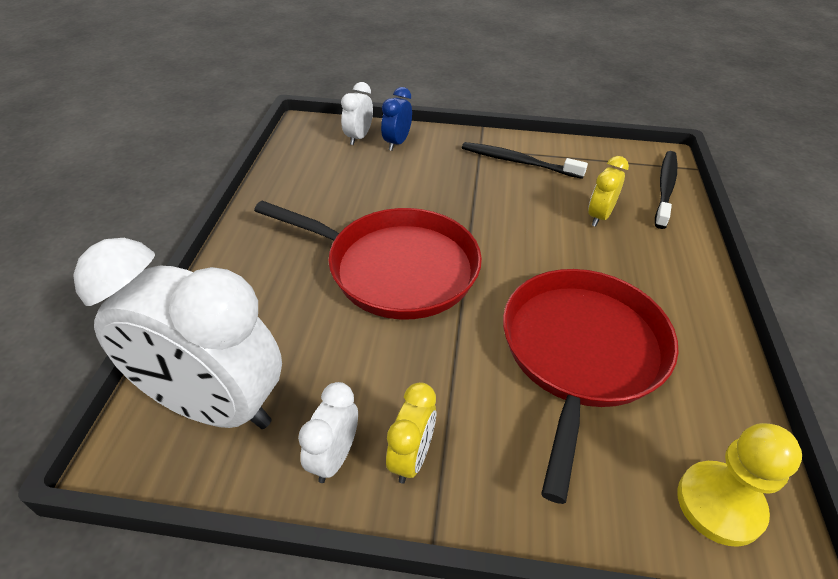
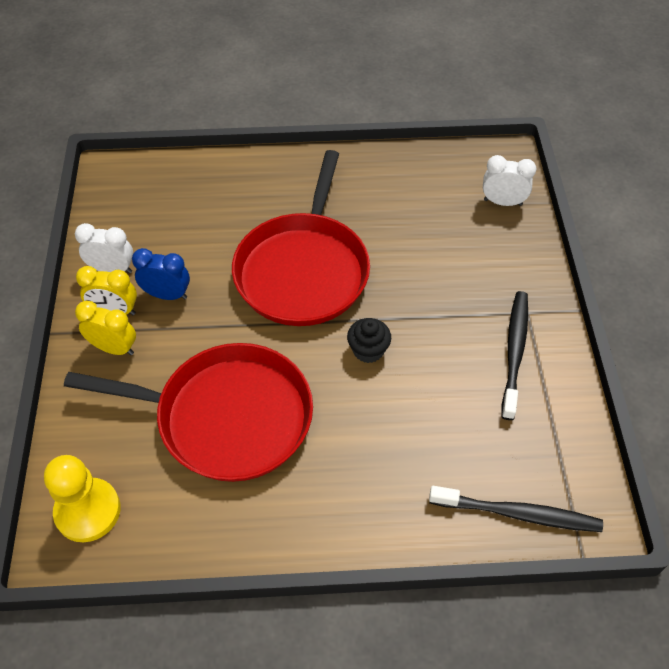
camera: 80 degrees right, 10 degrees up
(214, 406) = (146, 198): white clock -> none
(397, 143) = (506, 236): blue clock -> blue clock (167, 295)
(506, 239) = (368, 350): none -> black cupcake
(599, 216) = (433, 436): yellow clock -> yellow clock (114, 348)

